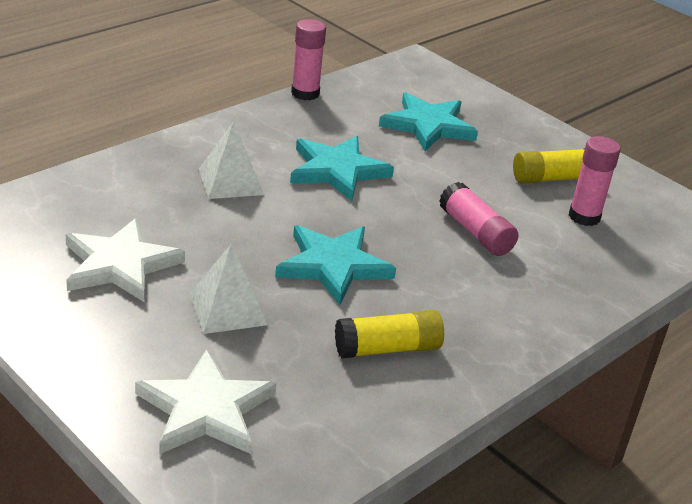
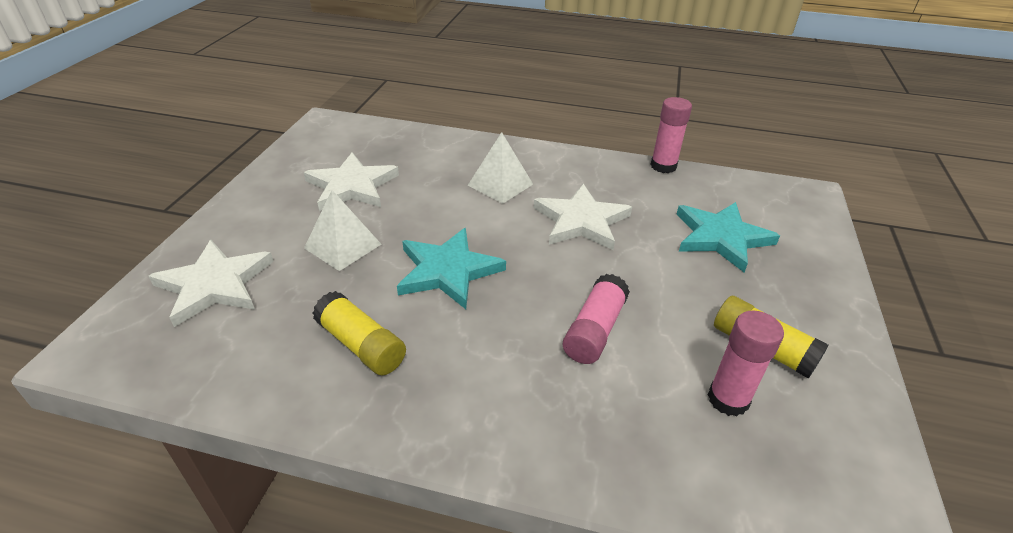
camera: 60 degrees right, 5 degrees up
(337, 170) = (581, 221): turquoise star -> white star

